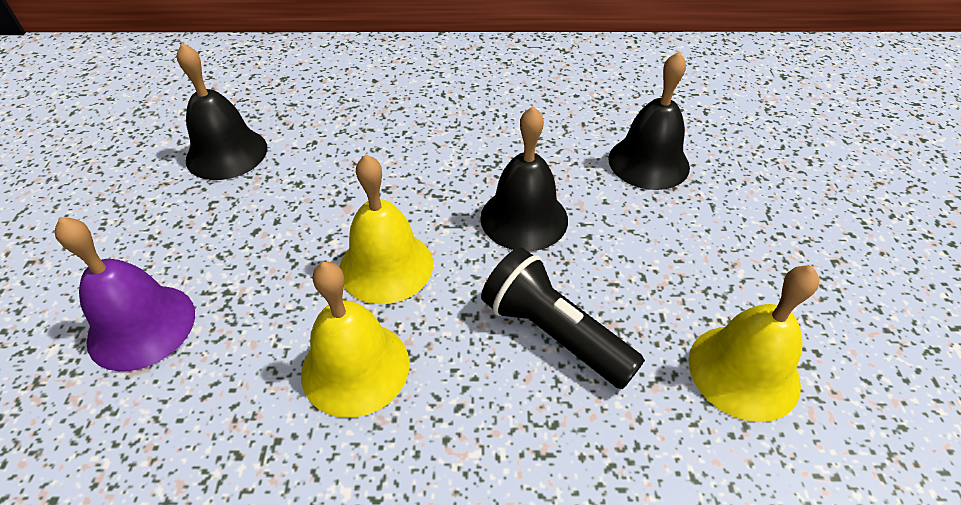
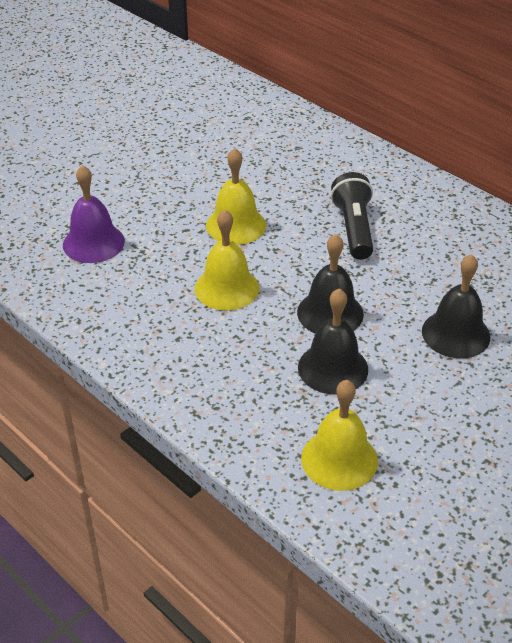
camera: 45 degrees right, 5 degrees down
(227, 153) = (216, 178): black bell -> black bell (333, 368)
(355, 367) = (159, 322): yellow bell -> yellow bell (236, 225)
(554, 333) = (267, 374): black flashlight -> black flashlight (354, 228)

